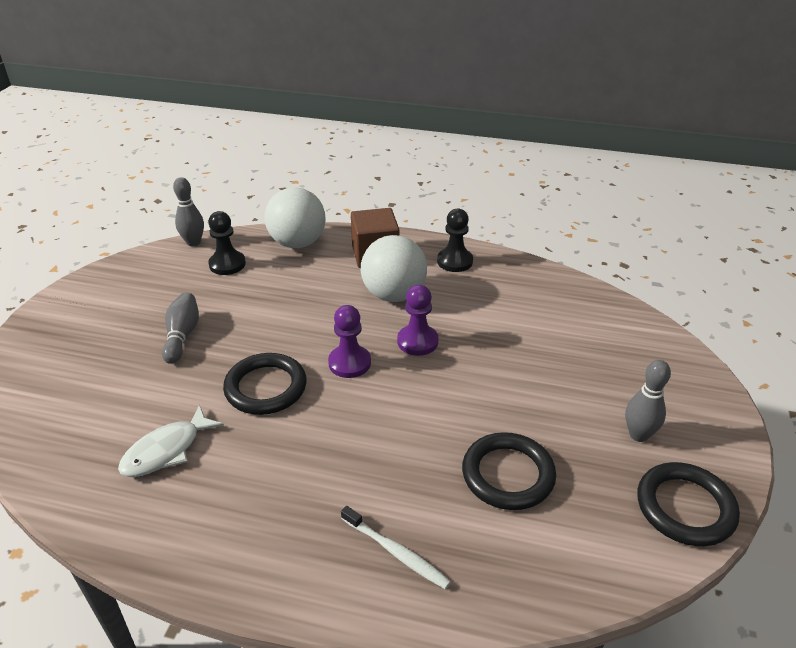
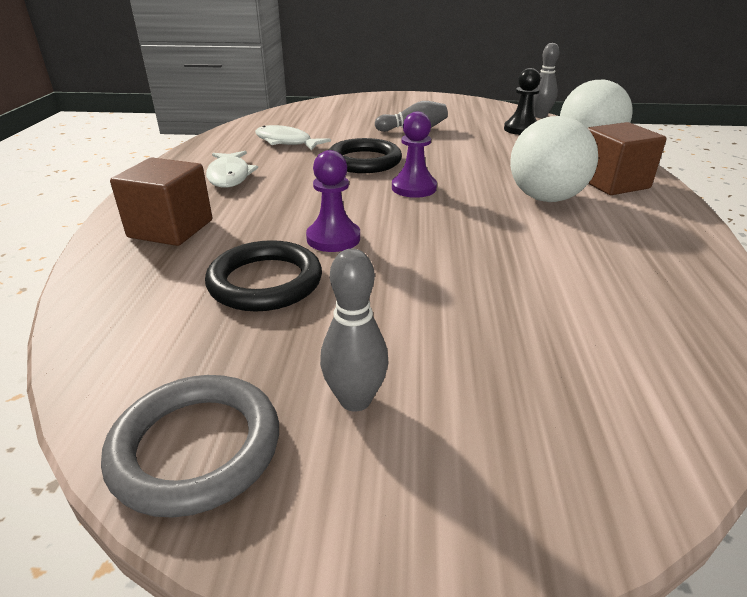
camera: 80 degrees right, 5 degrees down
(264, 507) = (229, 176): none -> white fish
(396, 552) = (171, 229): white toothbrush -> brown cube
(417, 341) = (470, 217): purple pawn -> purple pawn (333, 238)
(455, 261) = (659, 228): black pawn -> none
(685, 507) = (196, 448): black ring -> grey ring

